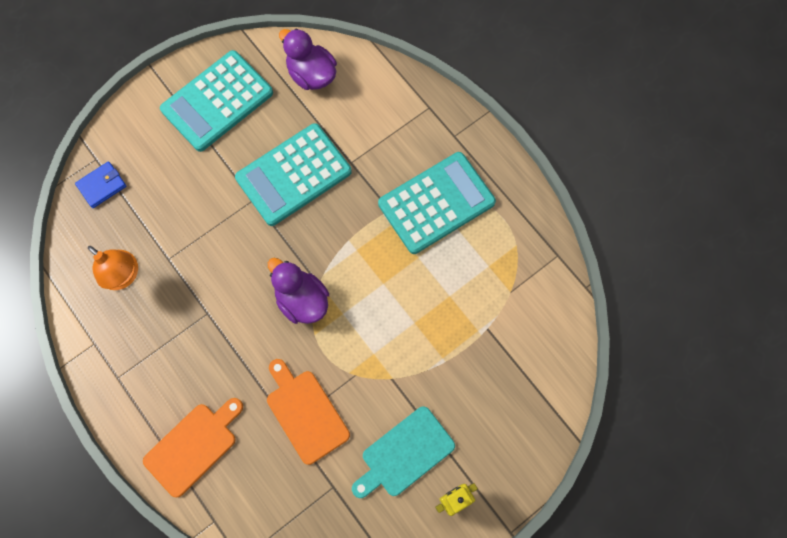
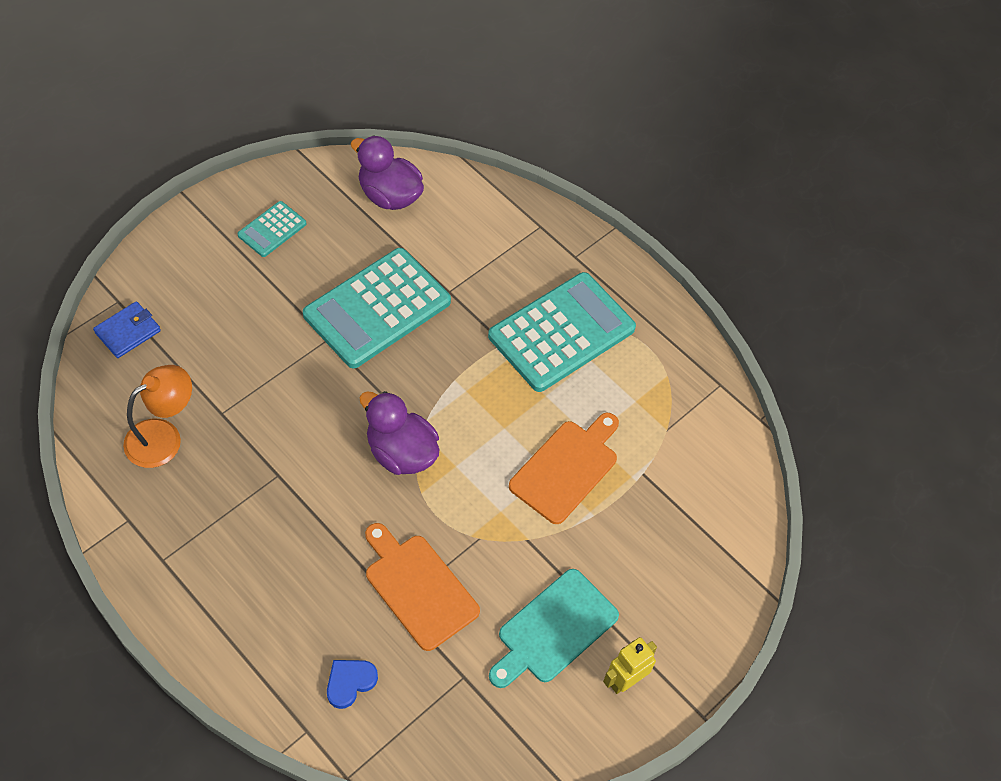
camera: 10 degrees left, 15 degrees down
(124, 276) = (163, 436): orange lamp -> orange lamp turned 75 degrees counterclockwise
(193, 446) = (271, 638): orange cutting board -> orange cutting board (566, 468)
(217, 101) = (272, 229): turquoise calculator -> turquoise calculator, size x0.48
(248, 485) = (350, 682): none -> blue heart

